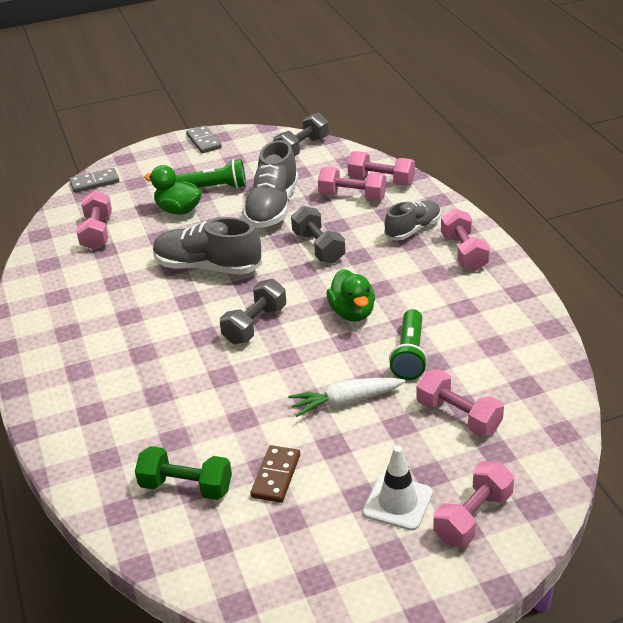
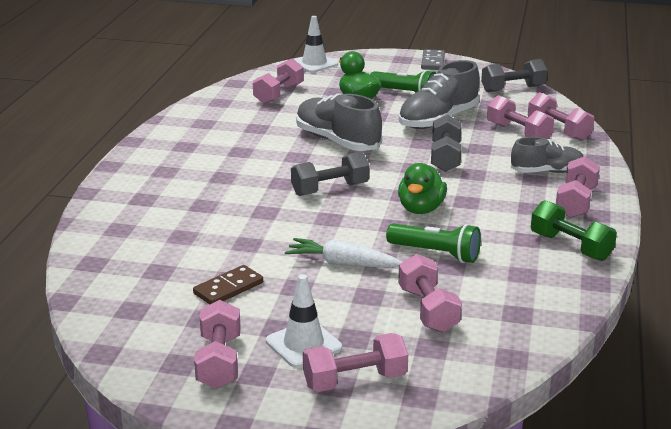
camera: 30 degrees right, 10 degrees down
(94, 182) = (314, 63): grey domino -> white traffic cone
(186, 487) = (154, 268): green dumbbell -> green dumbbell (570, 247)
(347, 558) = (219, 361): none -> pink dumbbell
(409, 355) = (436, 254): green flashlight -> green flashlight turned 105 degrees counterclockwise

